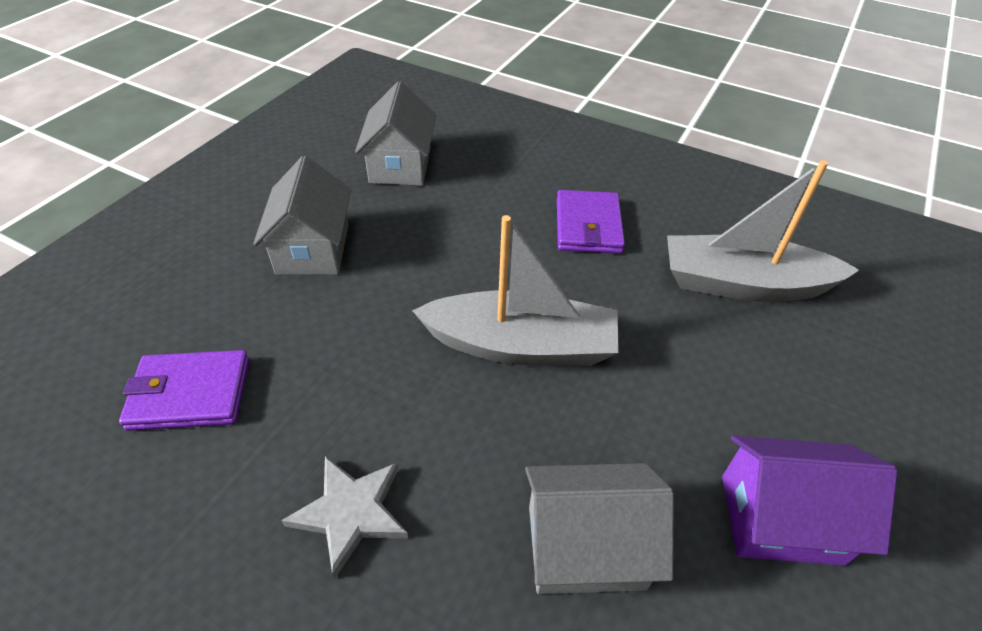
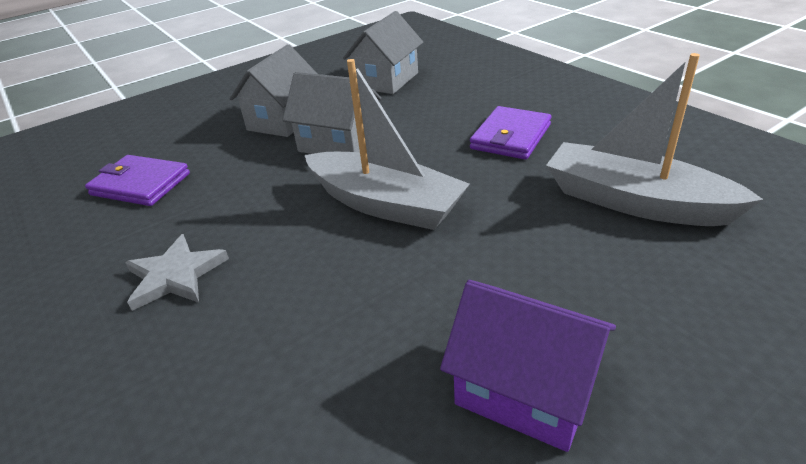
camera: 30 degrees right, 10 degrees down
(585, 546) = (324, 350): grey house -> grey house (338, 143)

